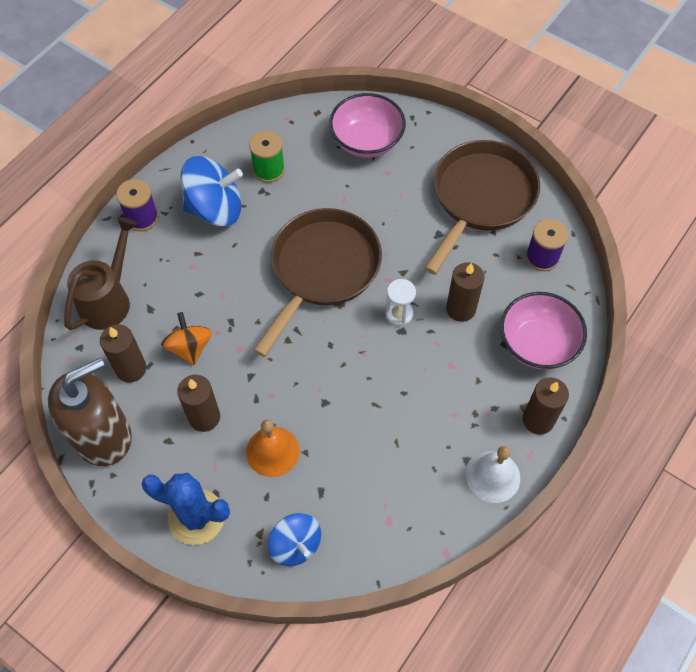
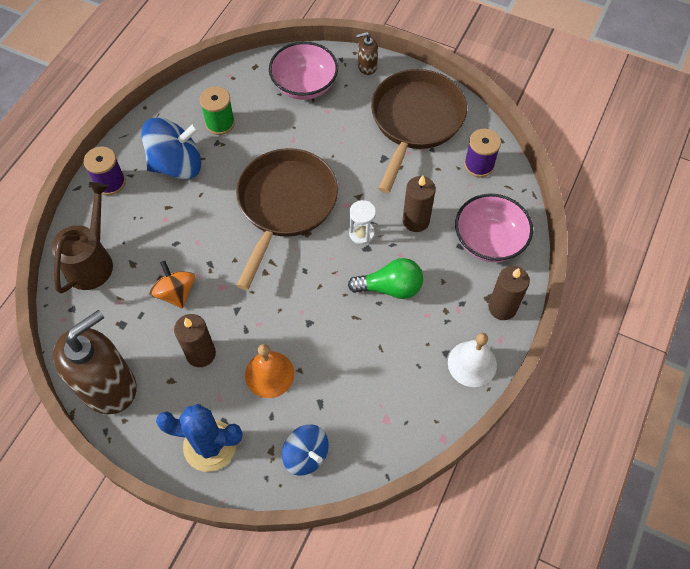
camera: 10 degrees left, 0 degrees up
(131, 369) = (124, 321): brown candle -> none
(419, 378) = (390, 288): none -> green light bulb
(439, 129) = (367, 66): none -> brown soap dispenser

